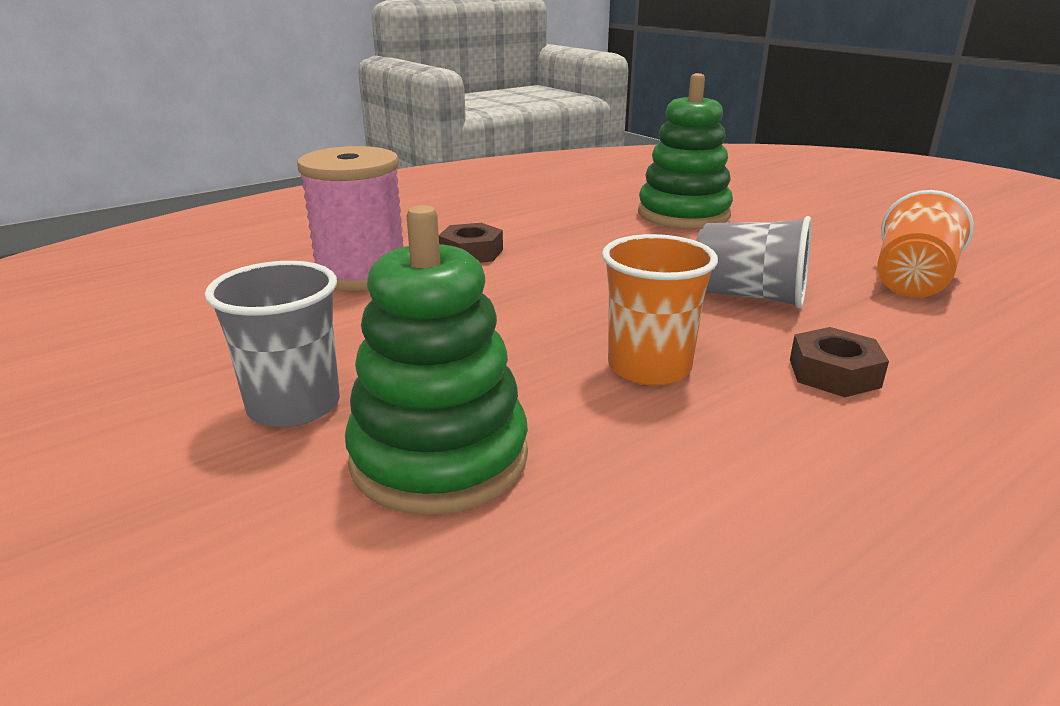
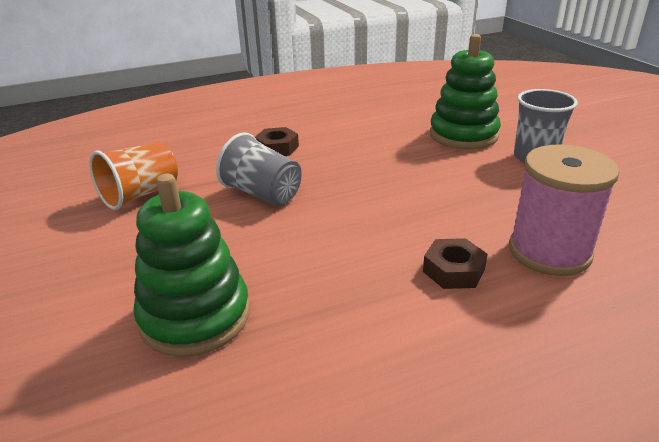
camera: 165 degrees left, 5 degrees up
(649, 367) = (361, 158): orange cup -> none

